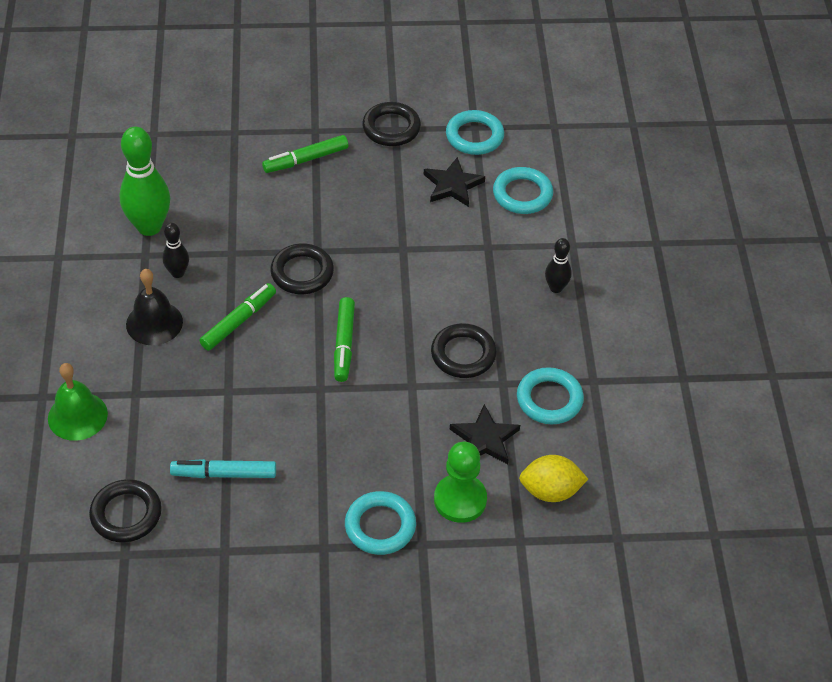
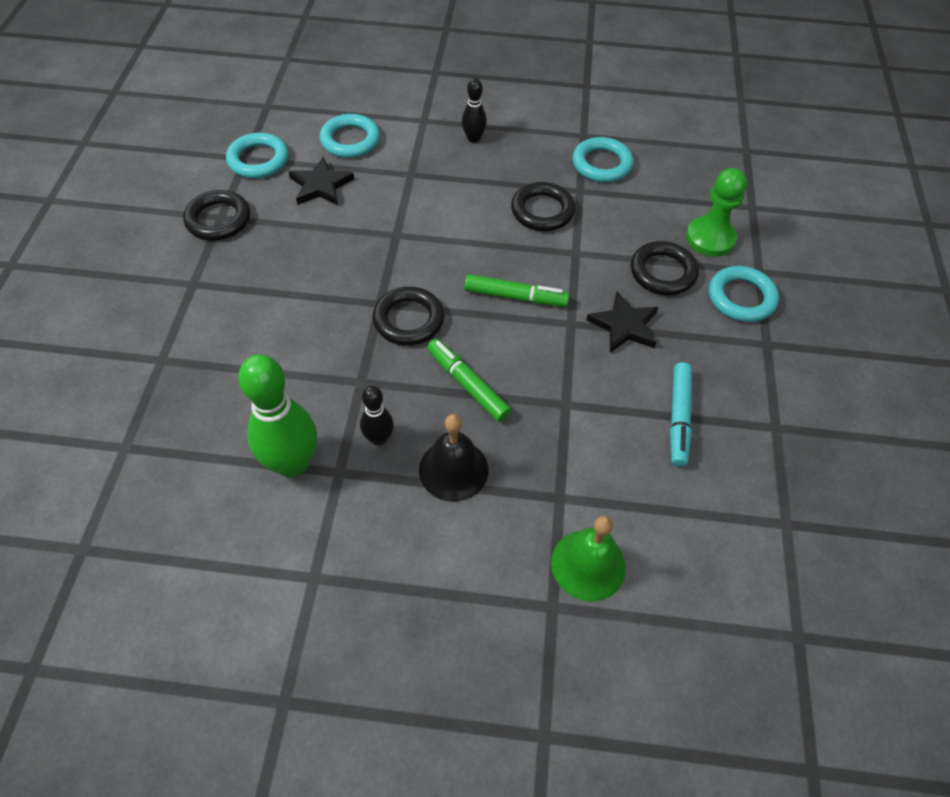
camera: 80 degrees left, 5 degrees up
(126, 514) = (733, 518): black ring -> black ring (663, 272)
(305, 159) = (237, 297): green marker -> none
(485, 439) = (643, 212): black star -> black star (624, 325)
(550, 491) = (700, 180): yellow lemon -> none

